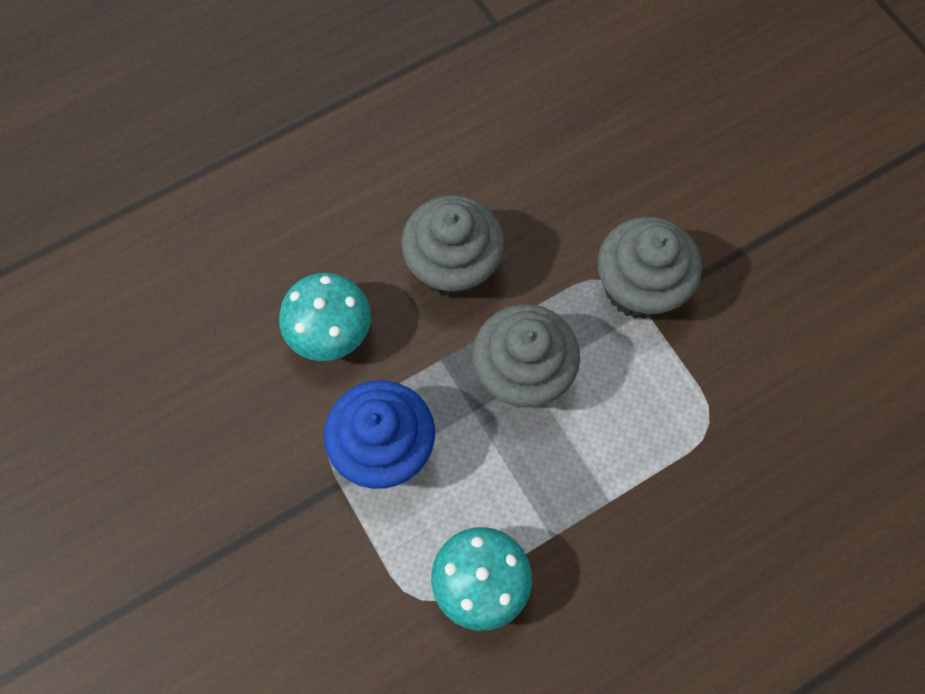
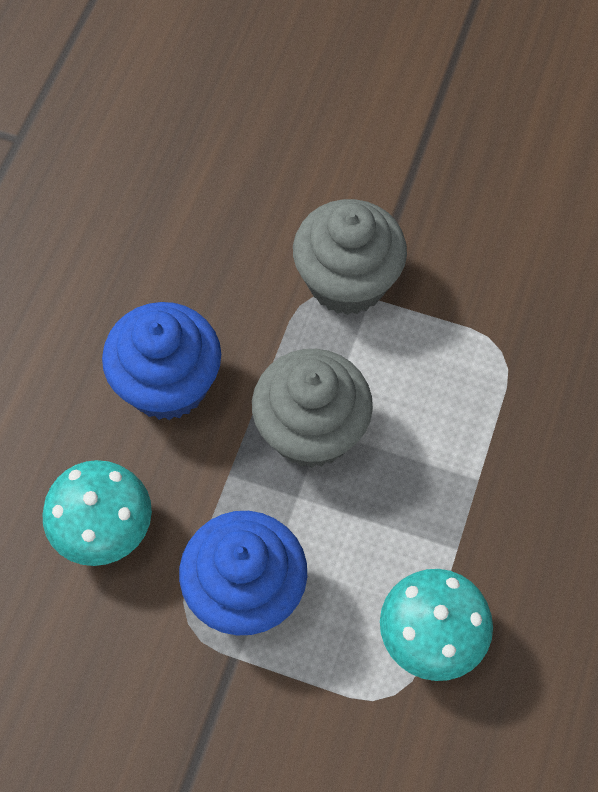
camera: 40 degrees left, 5 degrees down
(453, 266) = (168, 384): grey cupcake -> blue cupcake

